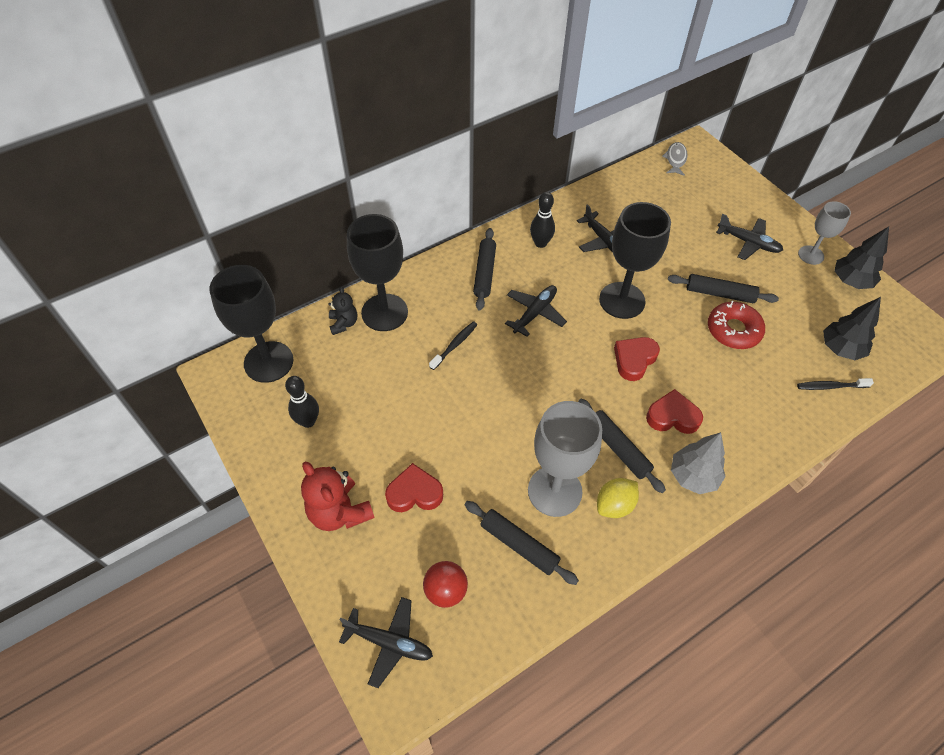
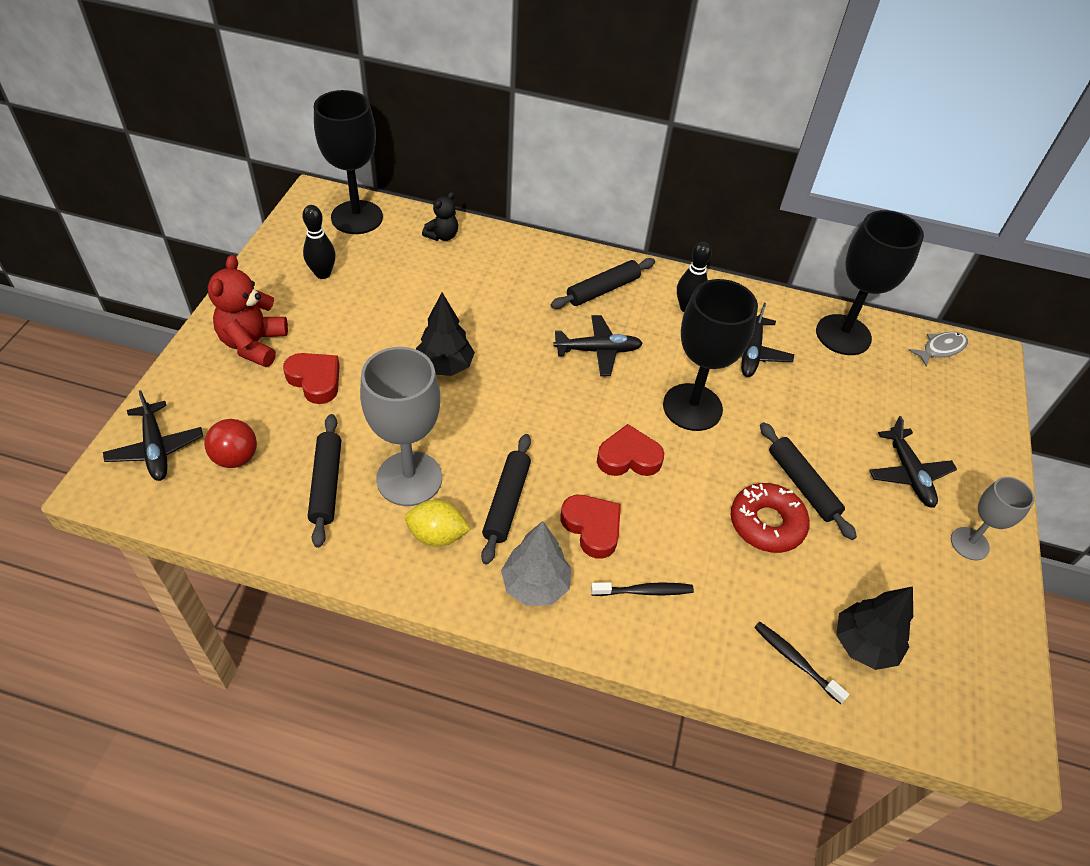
camera: 45 degrees right, 5 degrees down
(384, 312) = (482, 253): black goblet -> black goblet (843, 335)
(455, 345) = (498, 317): black toothbrush -> black toothbrush (644, 591)
(851, 281) = (982, 605): black tree -> black tree (445, 366)

